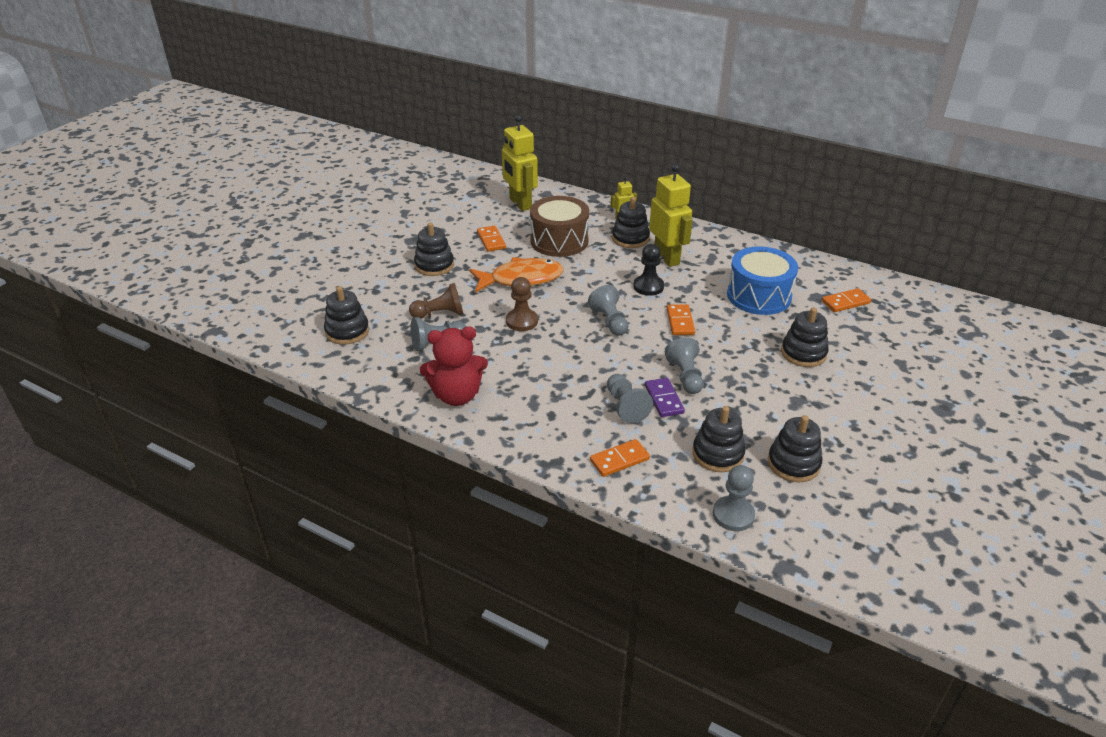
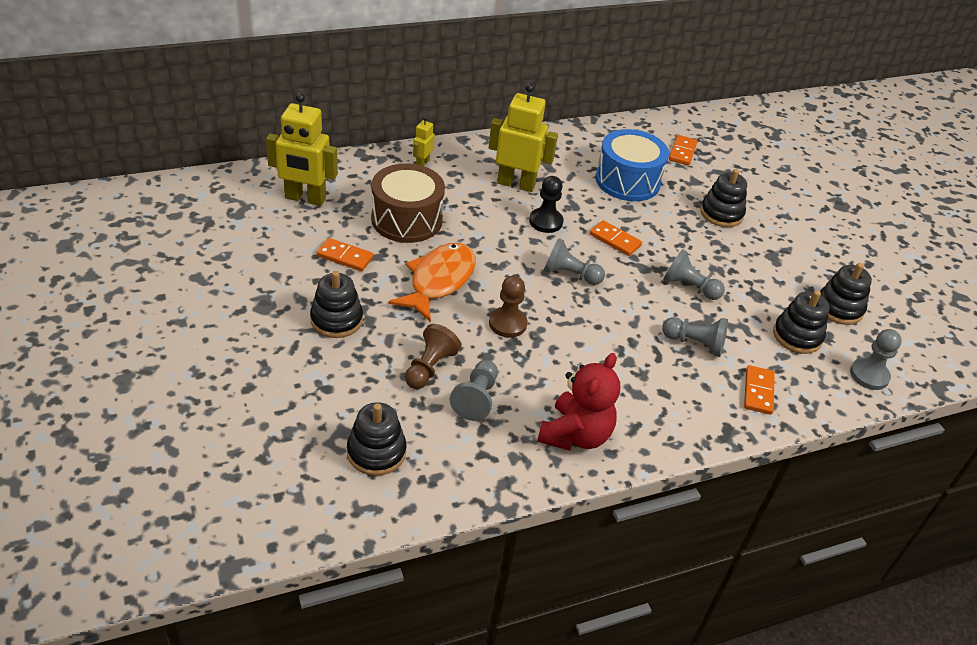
camera: 55 degrees left, 5 degrees up
(630, 238) = (460, 181): black stacking toy -> none
(664, 399) = (706, 317): purple domino -> none

